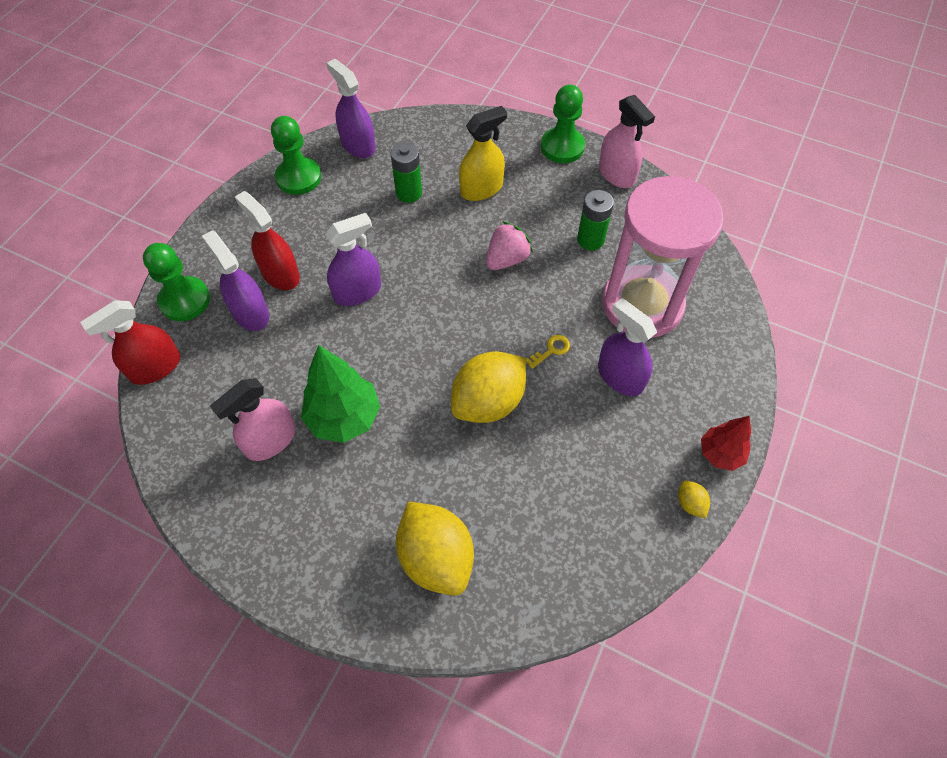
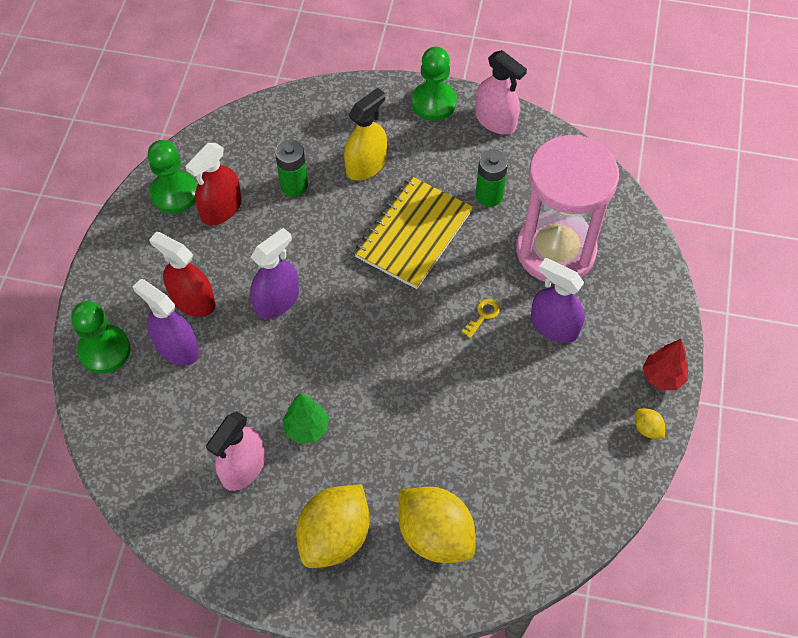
camera: 15 degrees left, 0 degrees up
(155, 367) = (101, 425): red spray bottle -> red spray bottle (221, 209)
(344, 417) = (307, 428): green tree -> green tree, size x0.61
(358, 145) = (224, 144): purple spray bottle -> none
(488, 402) = (439, 380): yellow lemon -> yellow lemon (335, 536)
(507, 259) = (414, 234): pink strawberry -> yellow notebook

